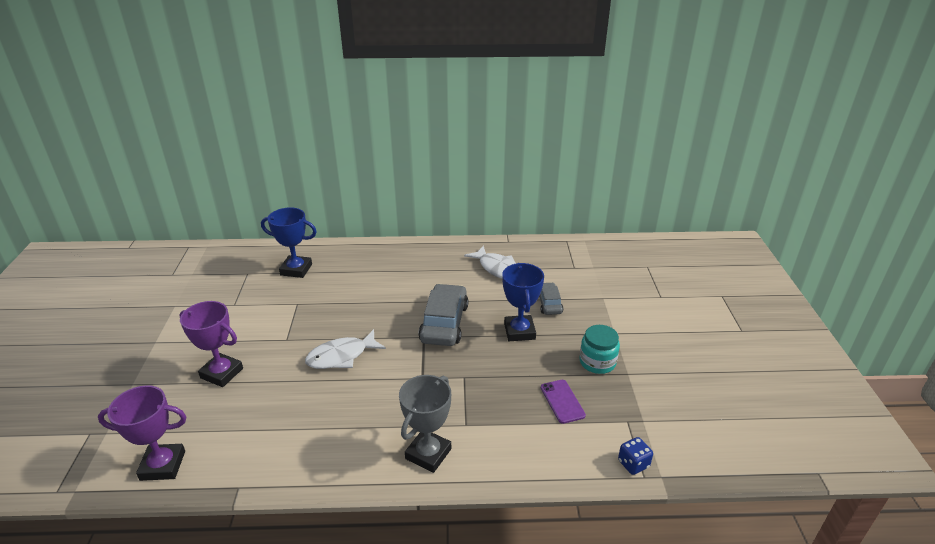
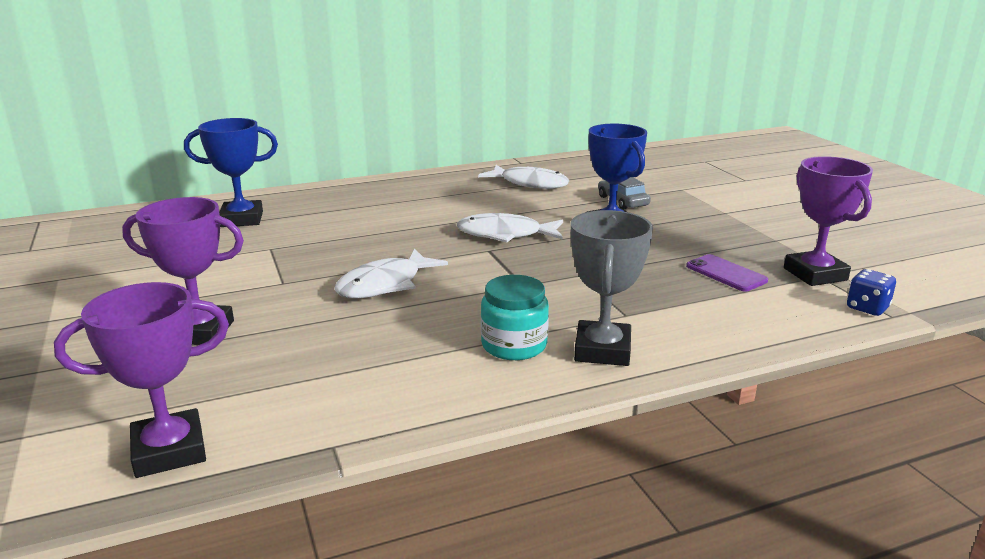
camera: 20 degrees left, 10 degrees down
(444, 323) = (505, 234): grey car -> white fish
(597, 362) = (731, 236): turquoise jar -> turquoise jar (514, 345)
(625, 418) = (815, 274): none -> purple trophy

